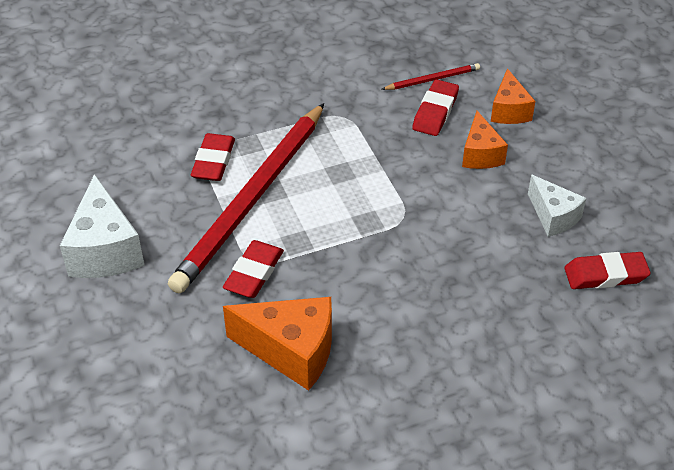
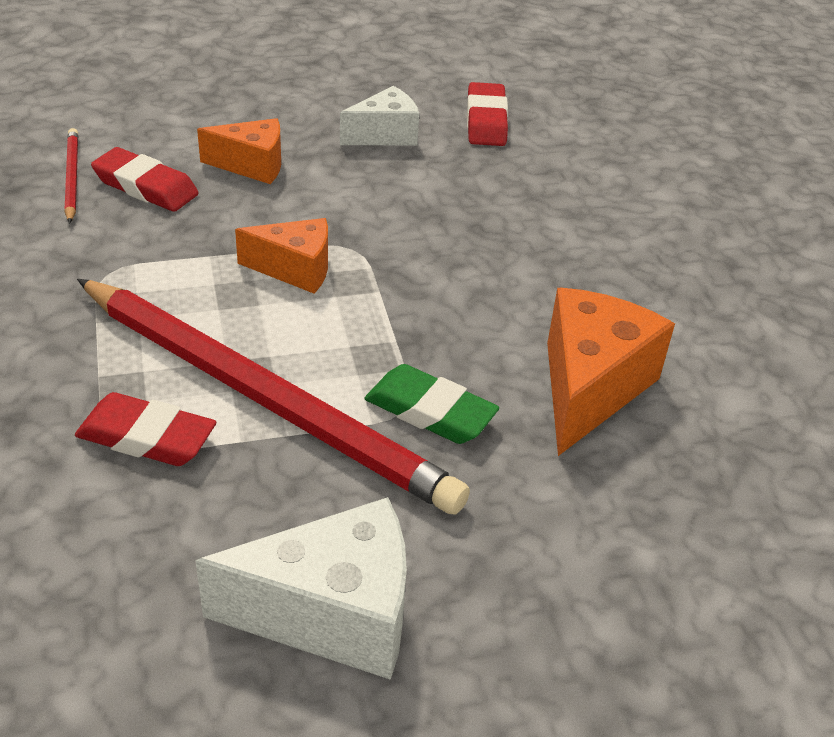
camera: 85 degrees left, 5 degrees down
(254, 273) = (430, 411): red eraser -> green eraser
(509, 110) = (176, 129): orange cheese -> orange cheese (295, 269)

